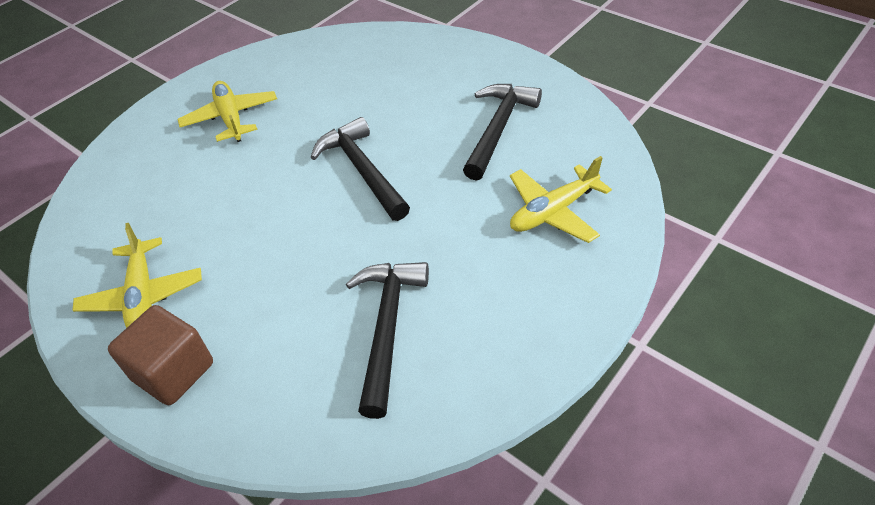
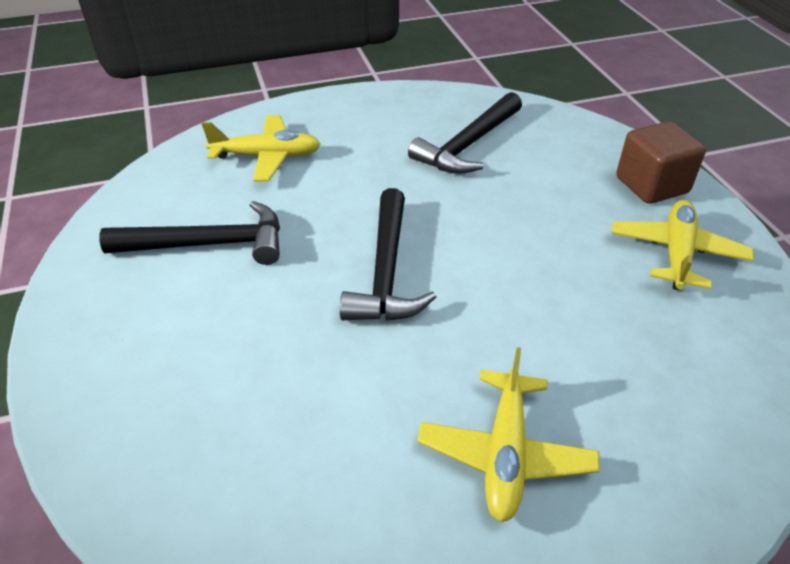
camera: 150 degrees left, 5 degrees down
(498, 129) = (208, 244): black hammer -> black hammer turned 150 degrees counterclockwise

